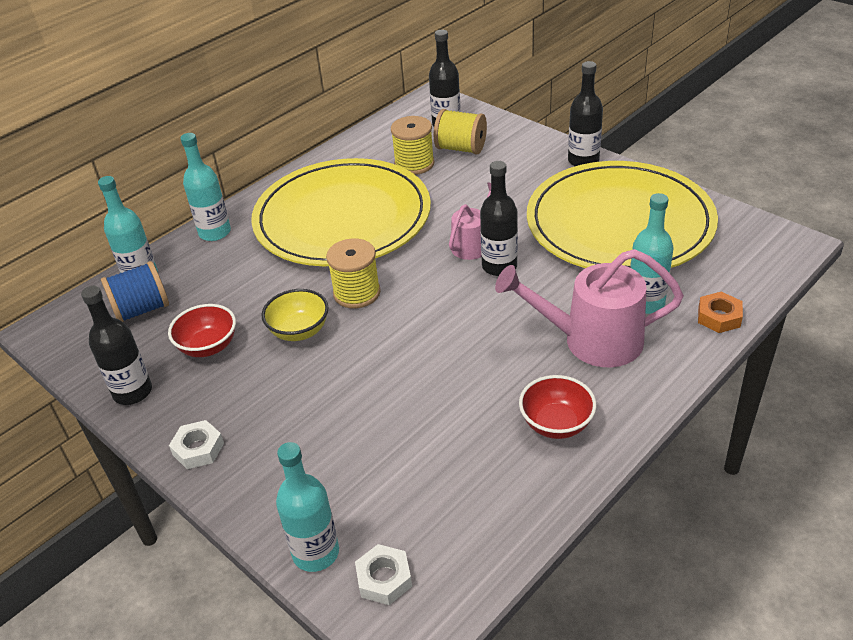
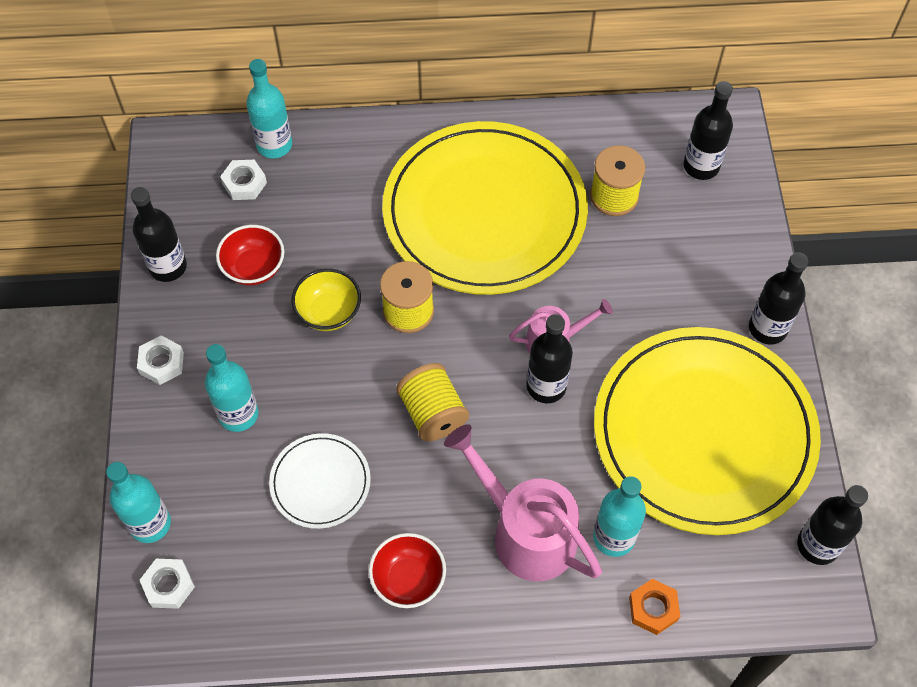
camera: 40 degrees right, 20 degrees up
(141, 310) = (244, 183): blue spool -> white nut
(215, 232) = (372, 139): turquoise bottle -> turquoise bottle (238, 414)
(419, 422) = (320, 482): none -> white plate
(461, 148) = (677, 212): yellow spool -> yellow spool (433, 413)
(751, 224) = (817, 545): none -> black bottle

